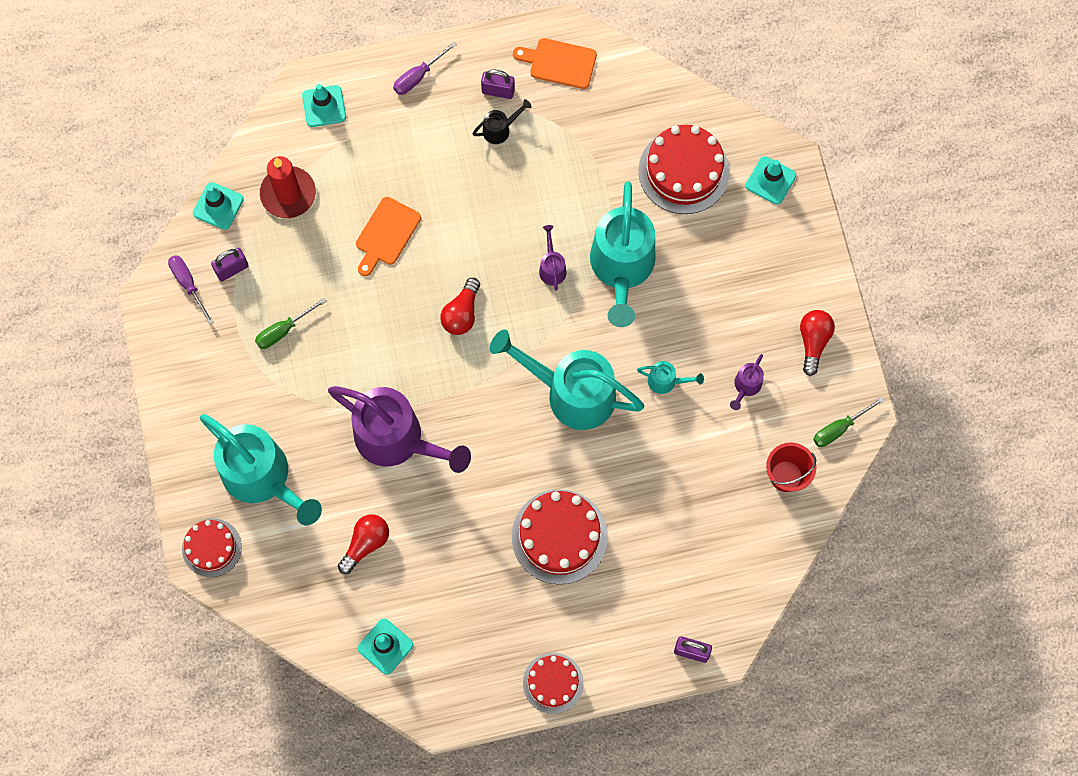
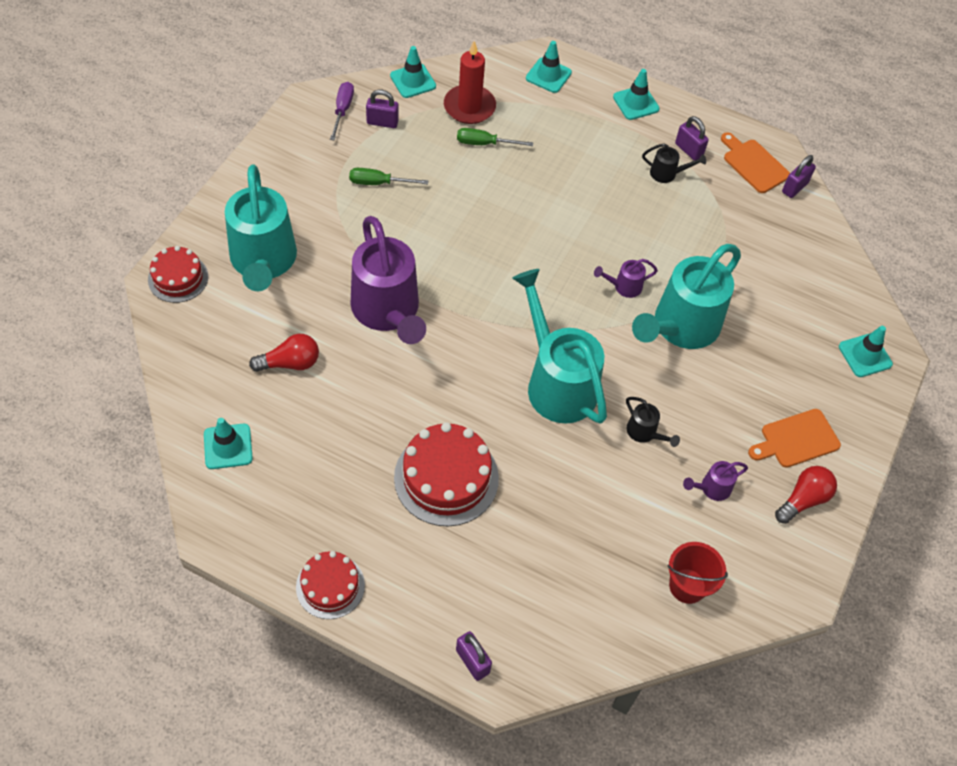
camera: 35 degrees right, 15 degrees down
(386, 234) = (515, 178): orange cutting board -> orange cutting board (796, 439)
(418, 76) = (636, 103): purple screwdriver -> turquoise traffic cone
(462, 313) = (522, 266): red light bulb -> none
(552, 267) = (623, 287): purple watering can -> purple watering can turned 135 degrees counterclockwise
(607, 61) = (794, 187): none -> purple padlock
(666, 381) = (645, 433): turquoise watering can -> black watering can
(683, 171) = (793, 298): red cake -> none
(839, 428) = (770, 585): green screwdriver -> green screwdriver (484, 143)

